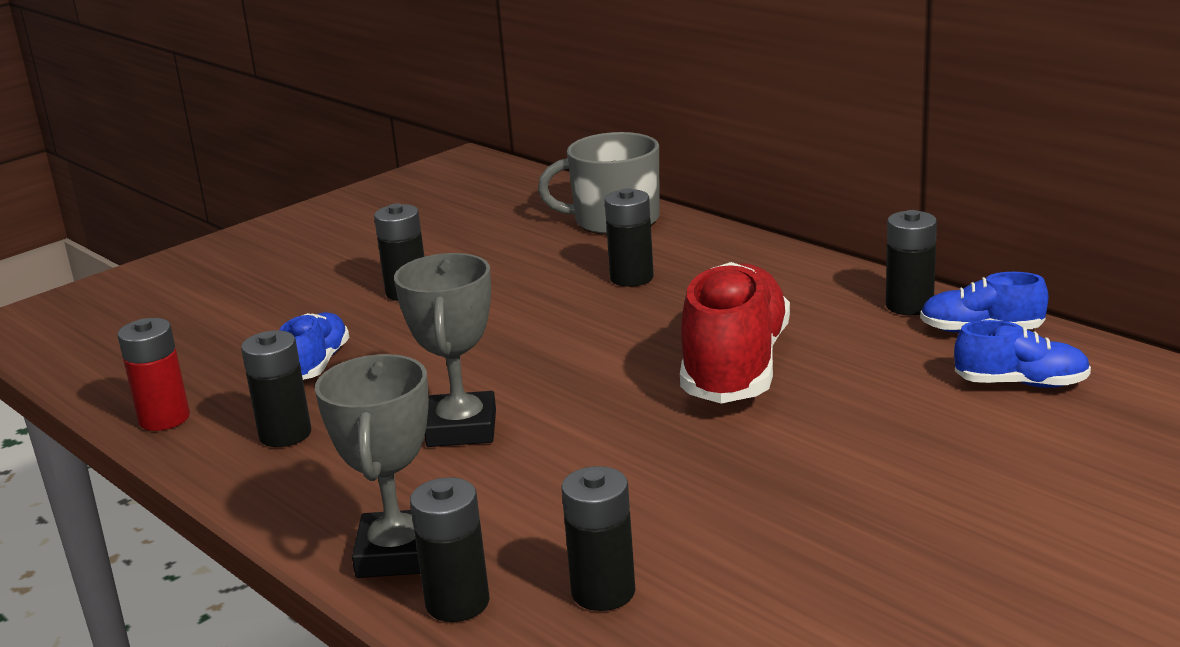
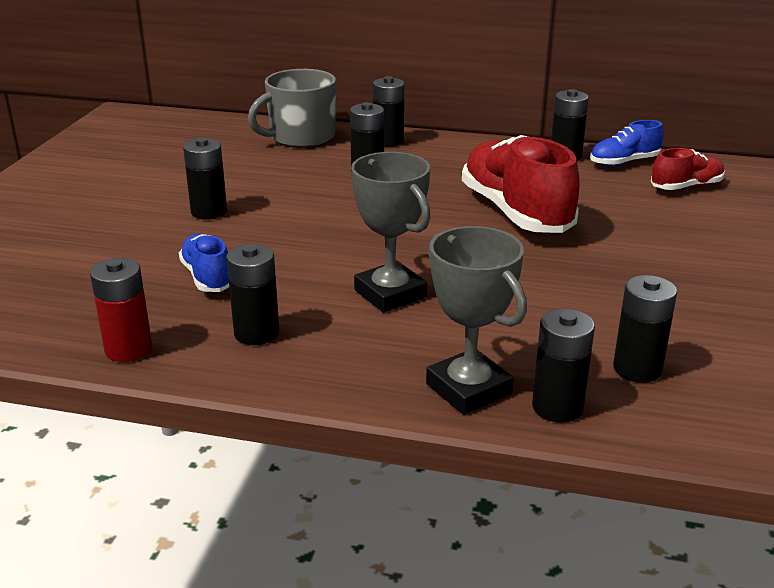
camera: 35 degrees left, 5 degrees up
(708, 243) = (388, 141): none -> black battery
(1021, 383) = (686, 187): blue shoe -> red shoe

